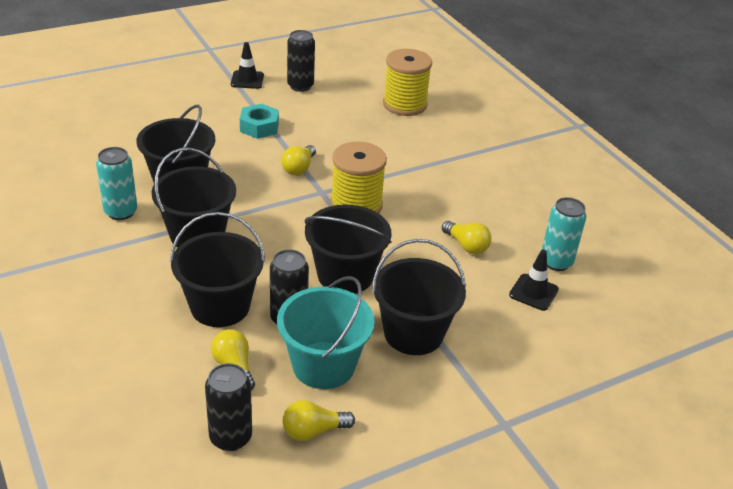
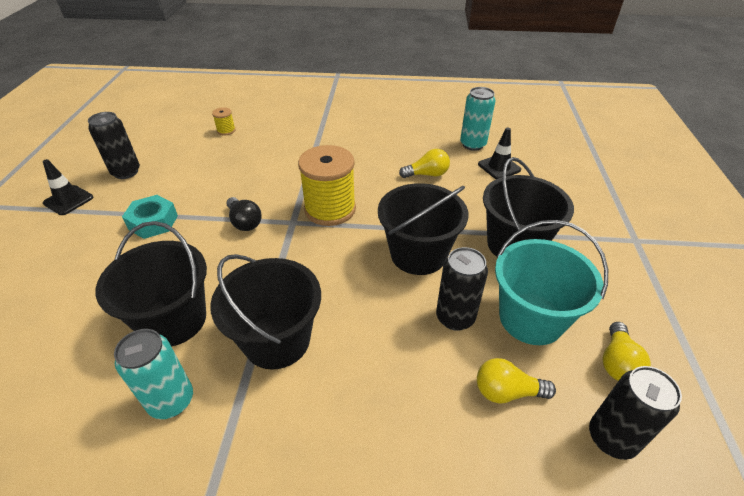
camera: 55 degrees left, 5 degrees up
(220, 306) = (406, 366): black bucket -> none
(299, 168) = (244, 222): yellow light bulb -> black light bulb
(404, 104) = (226, 131): yellow spool -> yellow spool, size x0.44

